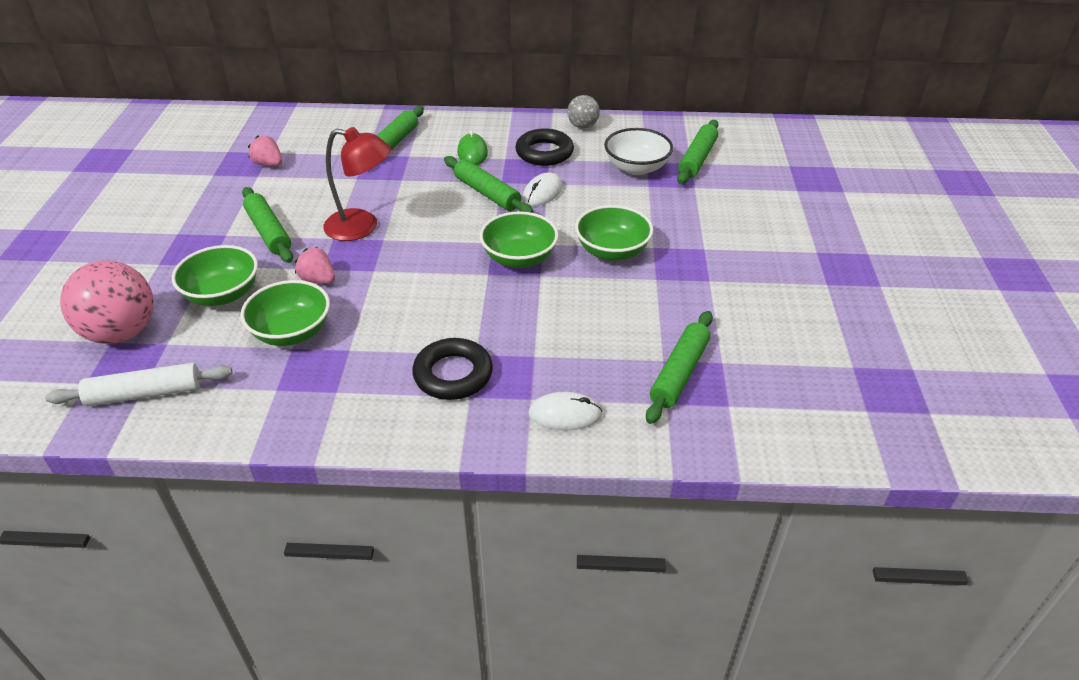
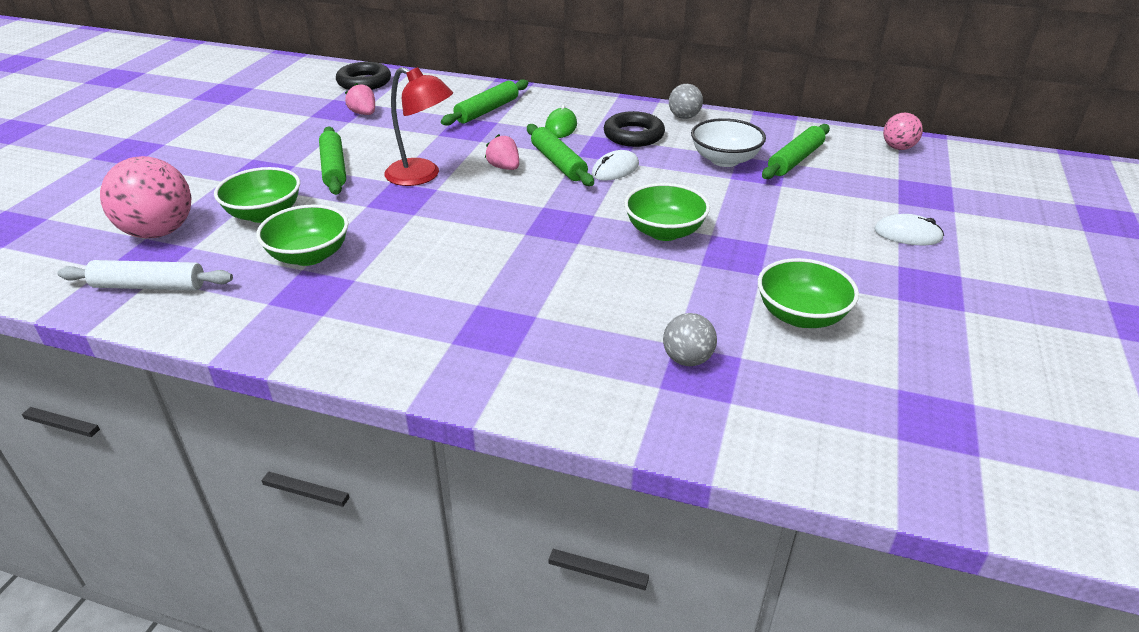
camera: 15 degrees right, 5 degrees down
(318, 280) = (357, 215): pink strawberry -> pink strawberry (504, 167)
(453, 374) = (444, 319): black ring -> black ring (364, 82)
(519, 258) = (563, 224): green bowl -> green bowl (801, 316)
(565, 414) = (542, 377): white mouse -> white mouse (907, 234)
(679, 373) = (687, 359): green rolling pin -> grey ball
(779, 134) = (898, 148): none -> pink ball

